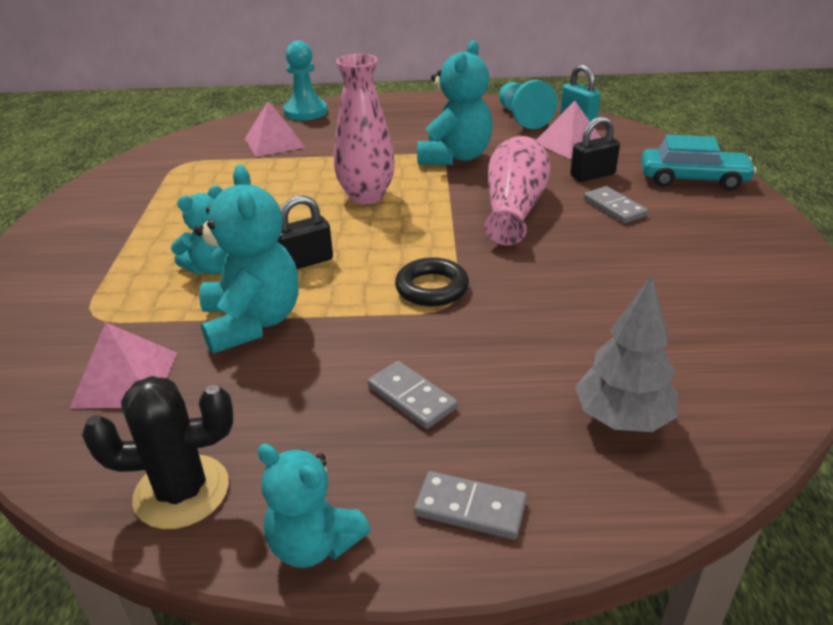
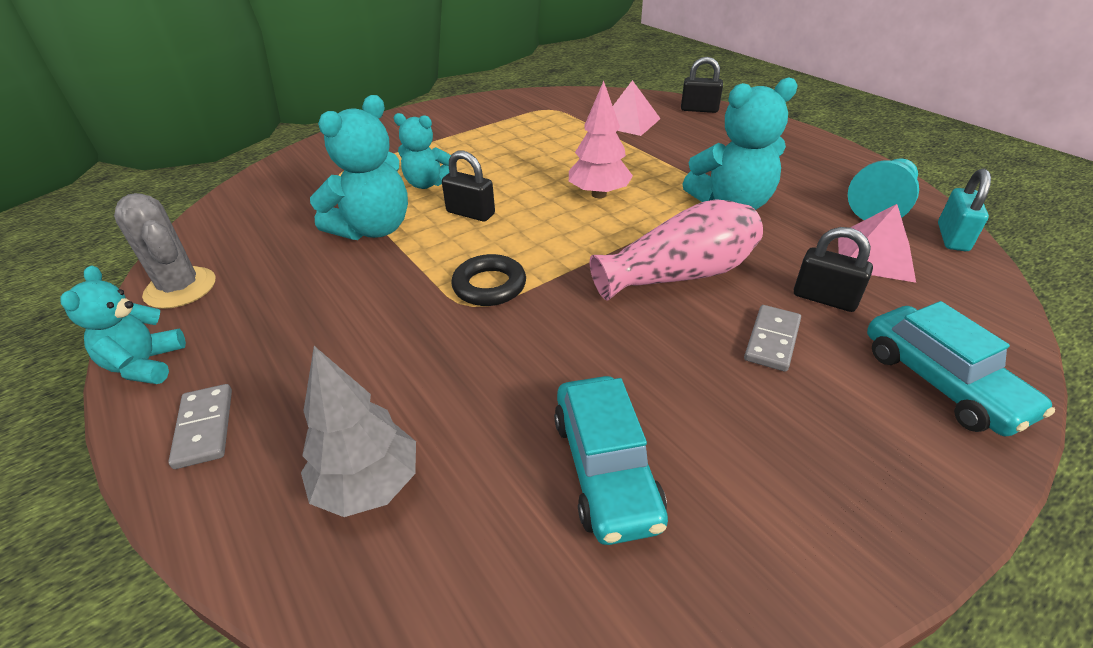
camera: 55 degrees right, 5 degrees up
(125, 379) = (280, 215): pink pyramid -> none
(181, 491) = (180, 288): black cactus -> grey cactus
(305, 112) = (699, 109): turquoise pawn -> black padlock
(366, 196) = (599, 194): pink vase -> pink tree
(412, 397) = (328, 340): grey domino -> none
(680, 309) = (605, 468): none -> turquoise car

